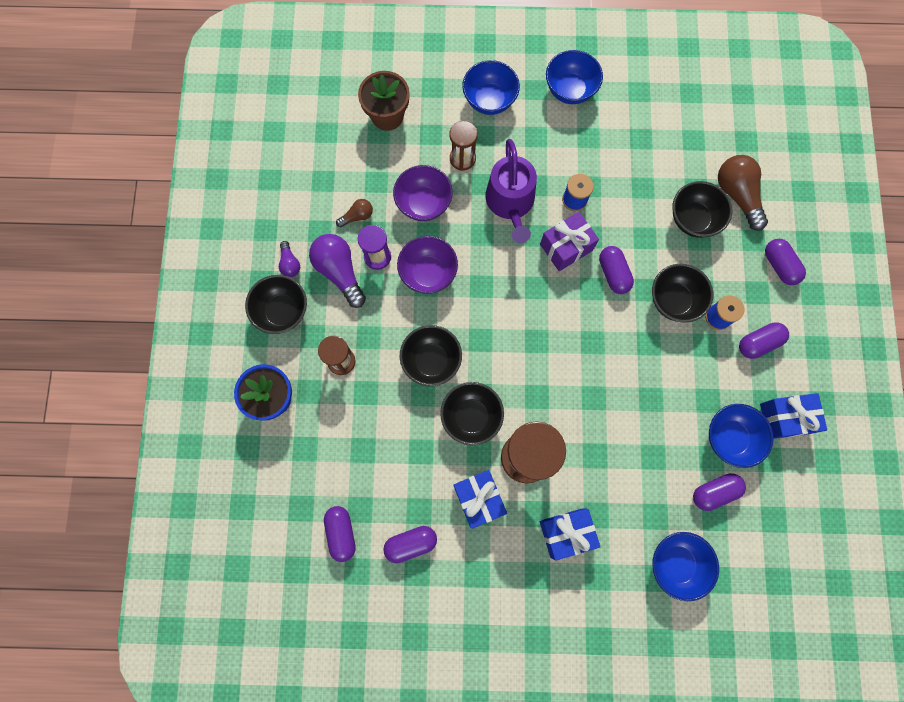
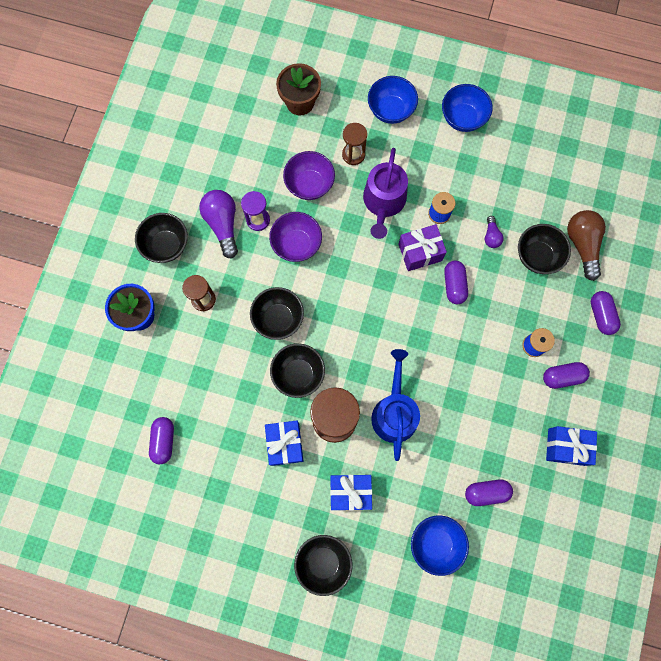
camera: 15 degrees right, 0 degrees up
(290, 264) = (183, 207): purple light bulb -> purple light bulb (491, 236)
(357, 216) = (251, 181): brown light bulb -> none
(411, 543) = (218, 465): purple capsule -> none
(589, 430) = (394, 412): none -> blue watering can
(674, 300) = (499, 321): black bowl -> black bowl (323, 562)
(729, 438) = (513, 450): blue bowl -> none

